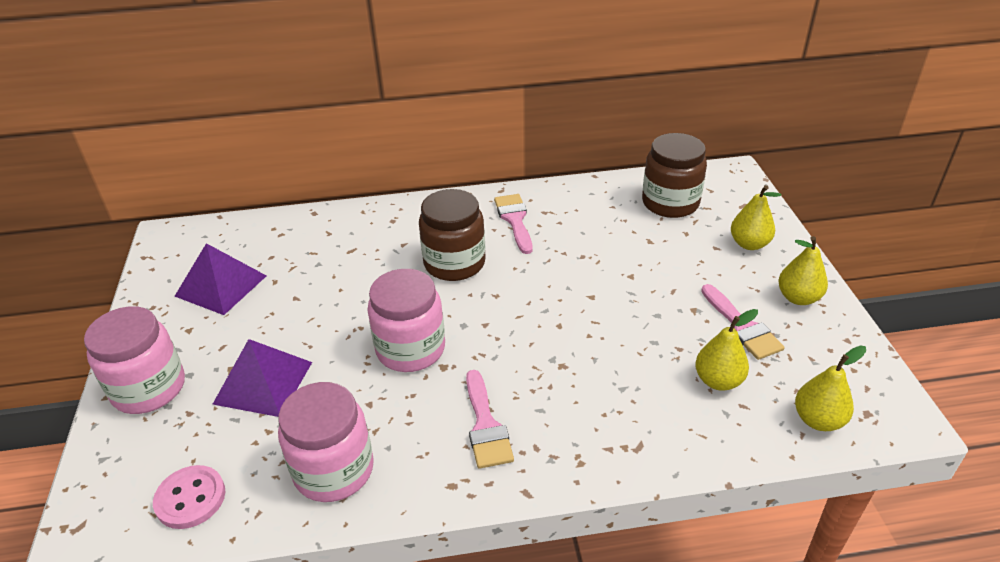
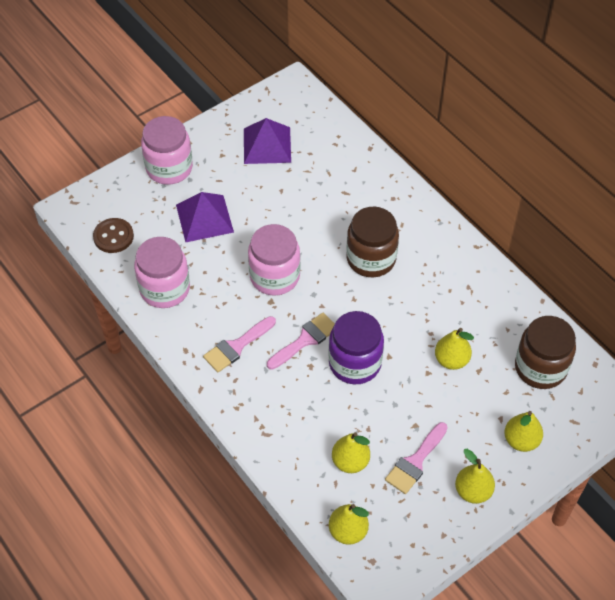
camera: 60 degrees right, 15 degrees up
(190, 498) = (113, 236): pink button -> brown button
(515, 220) = (444, 272): pink brush -> pink brush (305, 340)
(583, 326) = (355, 363): none -> purple jar
(625, 254) = (451, 360): none -> yellow pear

